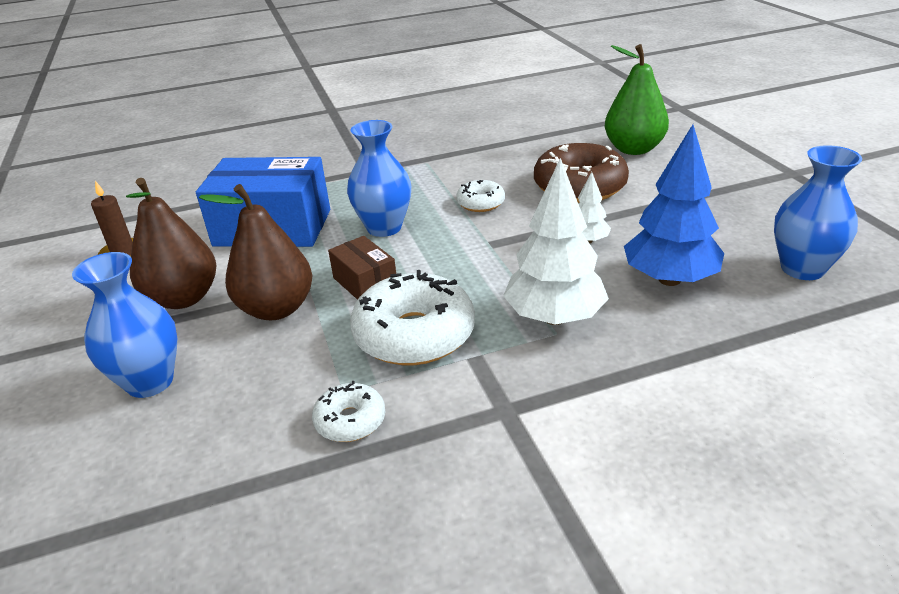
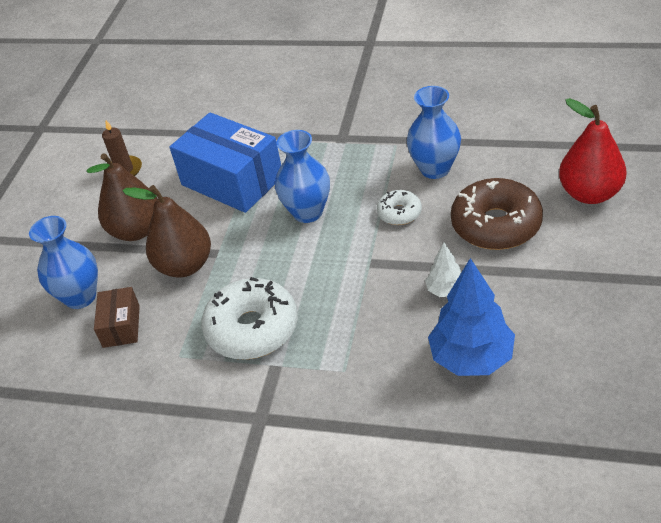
camera: 35 degrees right, 10 degrees up
(350, 421) = (167, 381): white donut -> none
(365, 283) = (255, 265): brown box -> brown box (121, 326)
(554, 317) = (355, 356): white tree -> none
(633, 149) = (590, 193): green pear -> red pear
(802, 269) = (590, 396): blue vase -> blue vase (435, 169)

